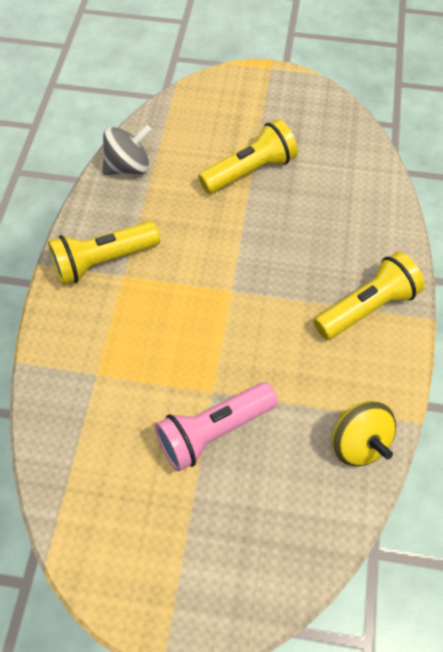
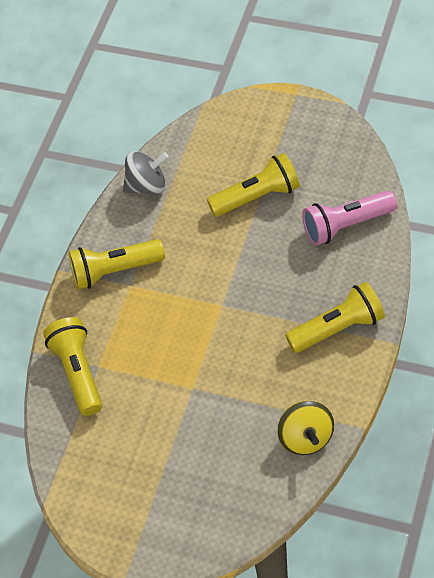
camera: 15 degrees right, 5 degrees down
(73, 384) = (78, 372): none -> yellow flashlight
(214, 431) = (188, 419): pink flashlight -> pink flashlight (346, 225)

